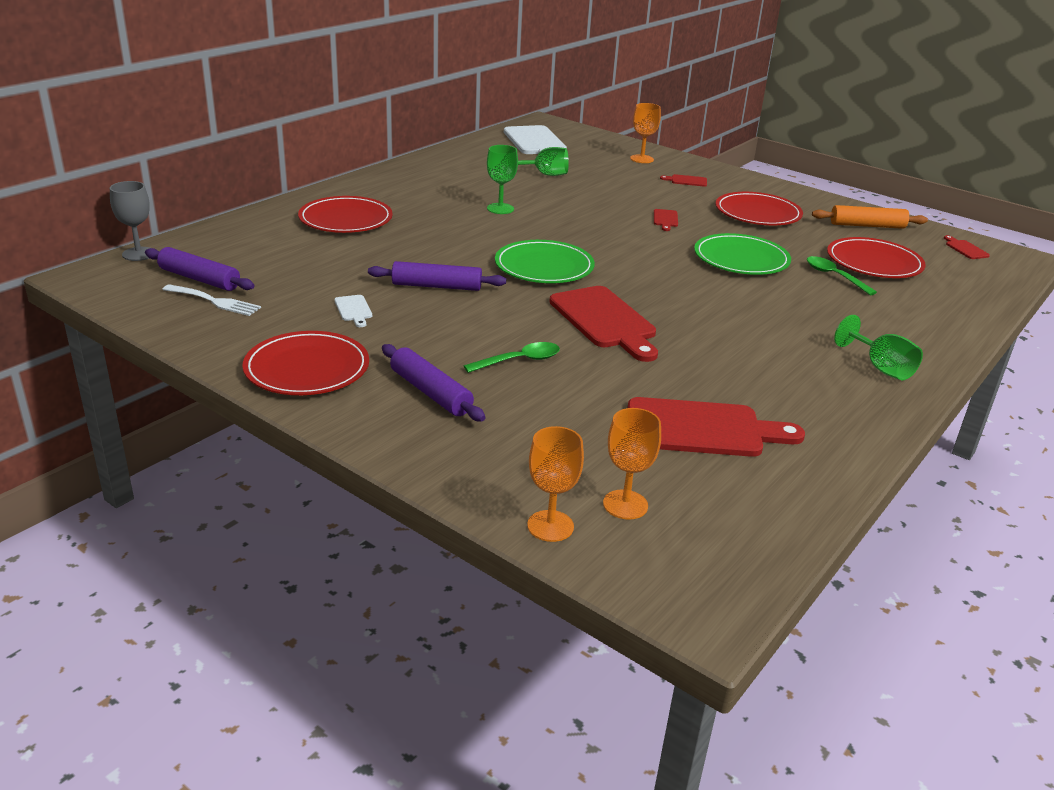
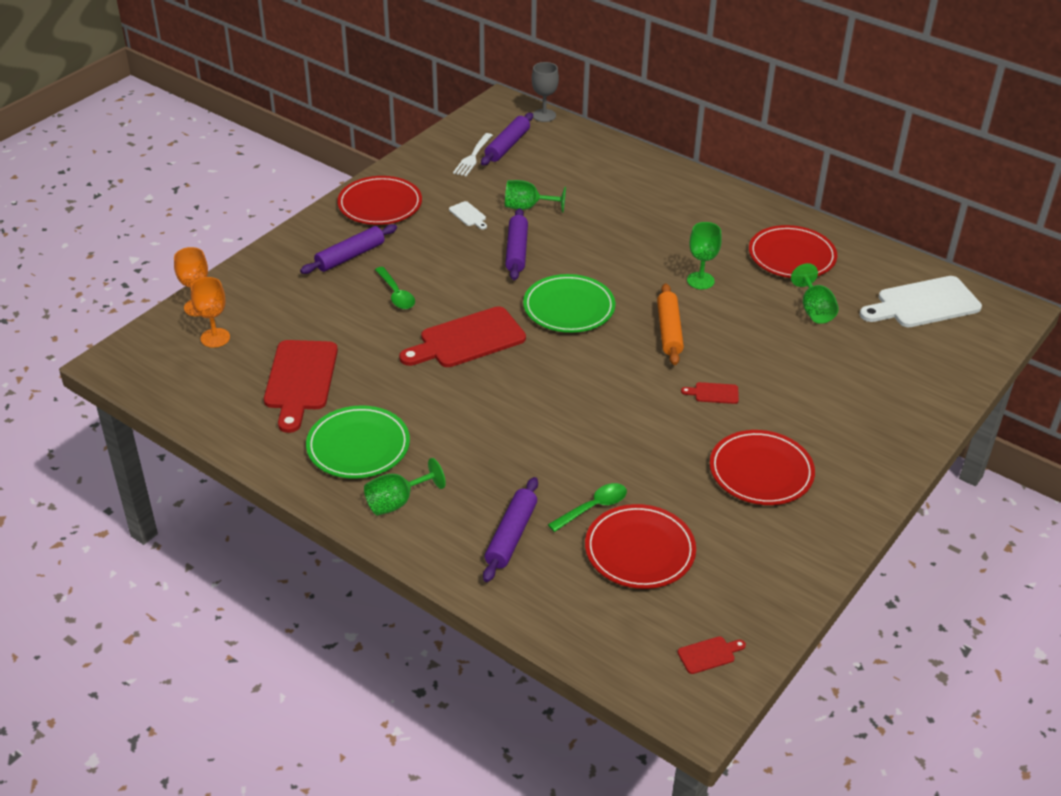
camera: 90 degrees right, 10 degrees up
(346, 219) = (641, 196): red plate -> red plate (792, 256)
(348, 275) = (527, 207): none -> green goblet
(353, 310) = (468, 215): white cutting board -> white cutting board turned 105 degrees counterclockwise
(642, 159) = (911, 388): orange goblet -> none
(686, 181) = (849, 421): red cutting board -> none
(741, 259) = (620, 440): green plate -> green plate (358, 446)
(867, 226) = (757, 569): orange rolling pin -> orange rolling pin (669, 331)
(891, 313) = (511, 536): none -> purple rolling pin

